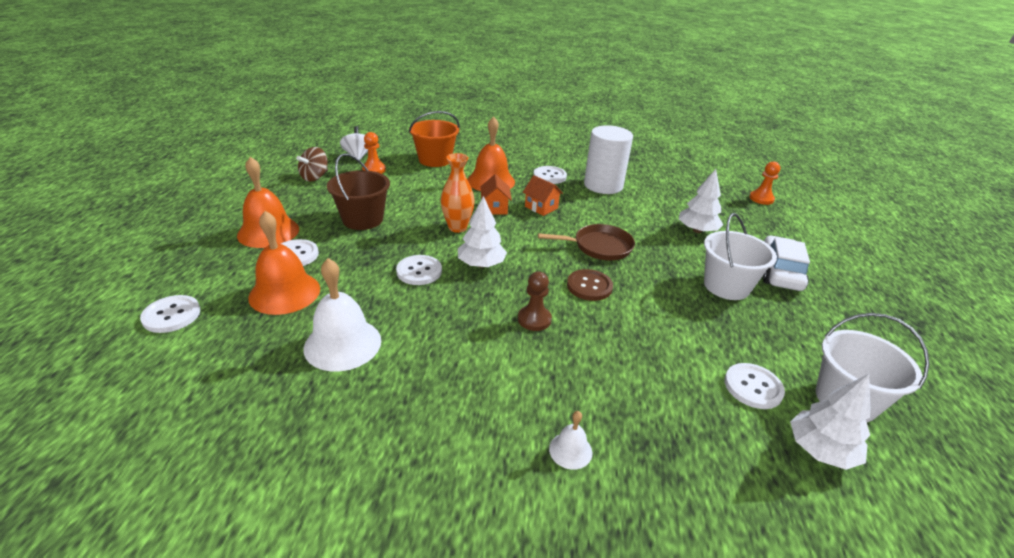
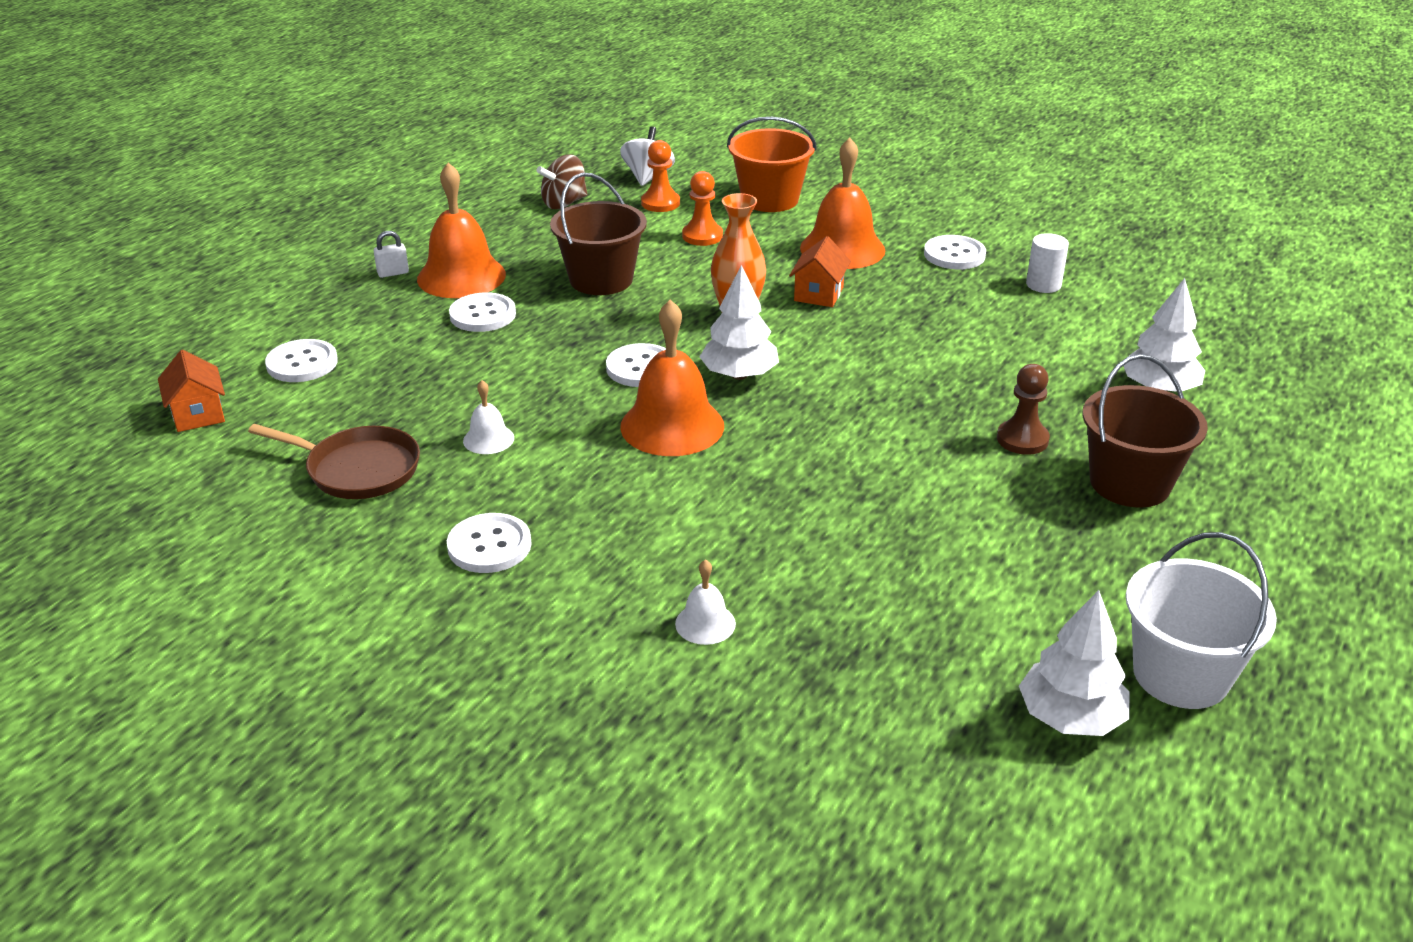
camera: 25 degrees right, 0 degrees up
(217, 237) = (393, 273): none -> white padlock
(284, 292) = (446, 362): orange bell -> orange bell (672, 426)
(342, 344) = (488, 439): white bell -> white bell, size x0.48
(534, 319) = (767, 464): brown pawn -> brown pawn (1022, 439)
(541, 207) = (899, 305): orange house -> orange house (198, 414)
(589, 286) = (888, 437): brown button -> none
(599, 246) = (952, 383): brown pan -> brown pan (358, 469)
(603, 185) = (1043, 285): white cylinder -> white cylinder, size x0.47
(726, 286) = (1130, 483): white bucket -> brown bucket
(753, 387) = (1038, 622): white button -> white button (489, 546)
(761, 199) = (1352, 356): orange pawn -> orange pawn (702, 236)
(779, 272) = (1257, 482): white car -> none

